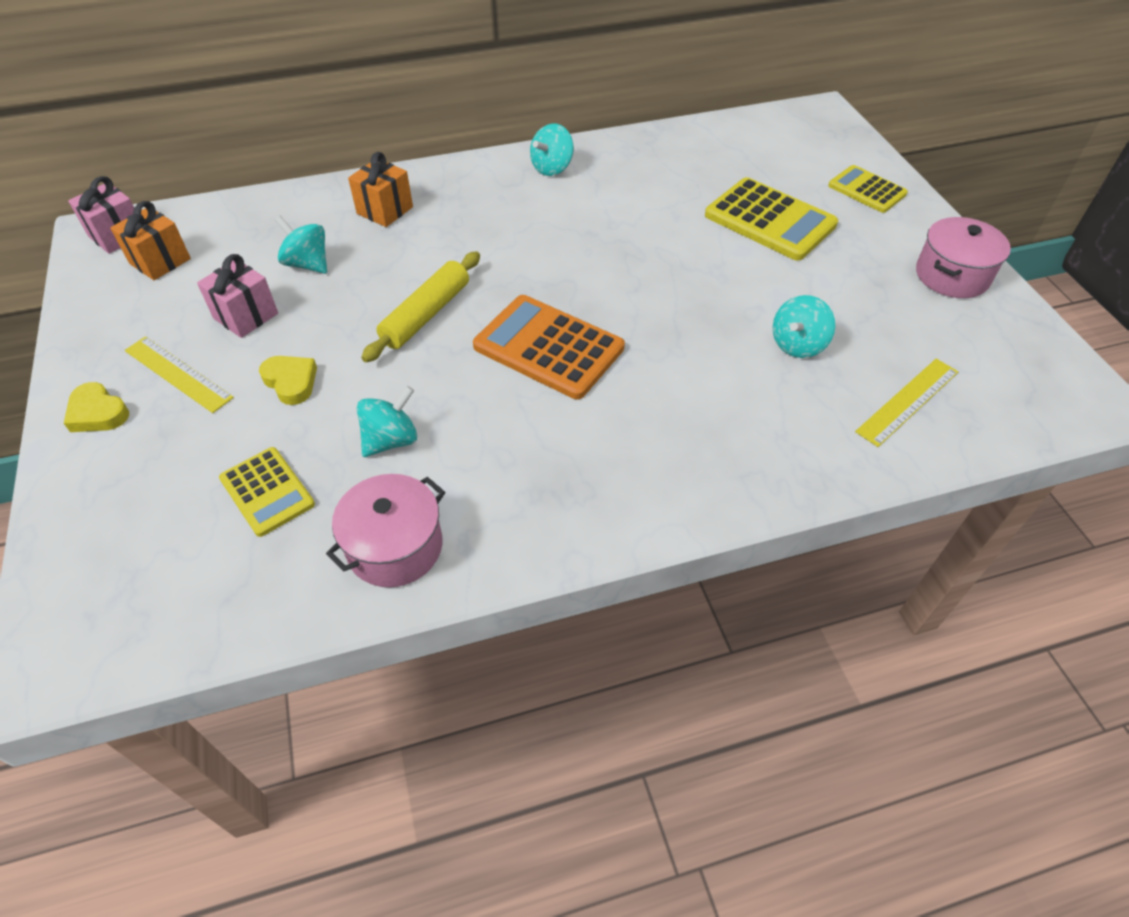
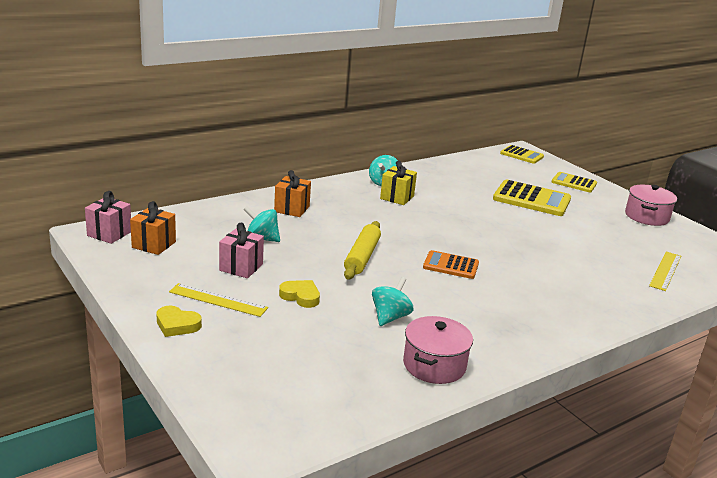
camera: 20 degrees left, 25 degrees down
(267, 492) = (330, 350): yellow calculator -> yellow calculator (521, 155)
(548, 347) = (451, 265): orange calculator -> orange calculator, size x0.61
(553, 199) = (397, 197): none -> yellow gift
(797, 345) = (590, 252): turquoise spinning top -> none

